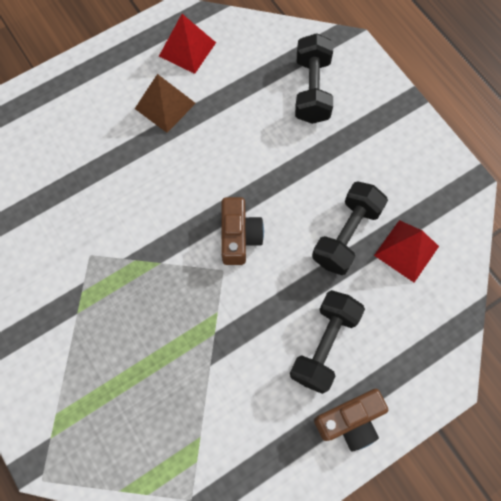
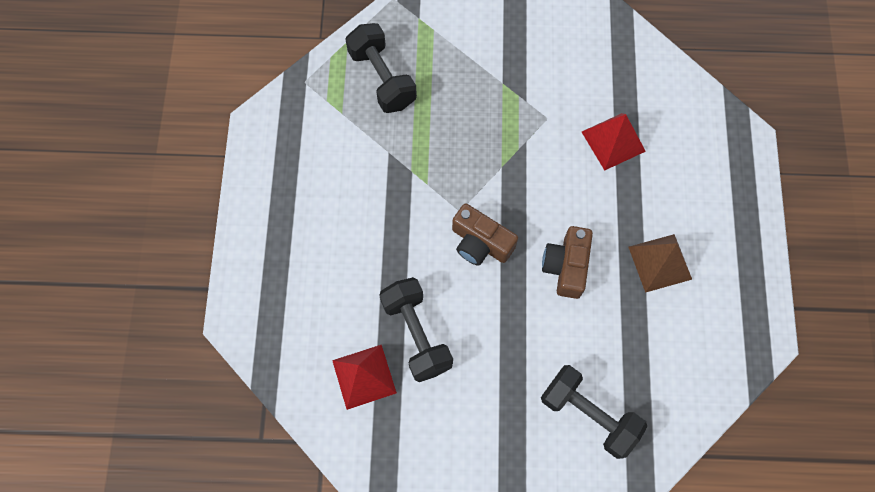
camera: 125 degrees right, 0 degrees up
(187, 49) = (715, 324): red pyramid -> red pyramid (613, 141)
(324, 345) = (338, 247): black dumbbell -> black dumbbell (382, 78)
(350, 421) = (267, 224): brown camera -> brown camera (566, 266)

